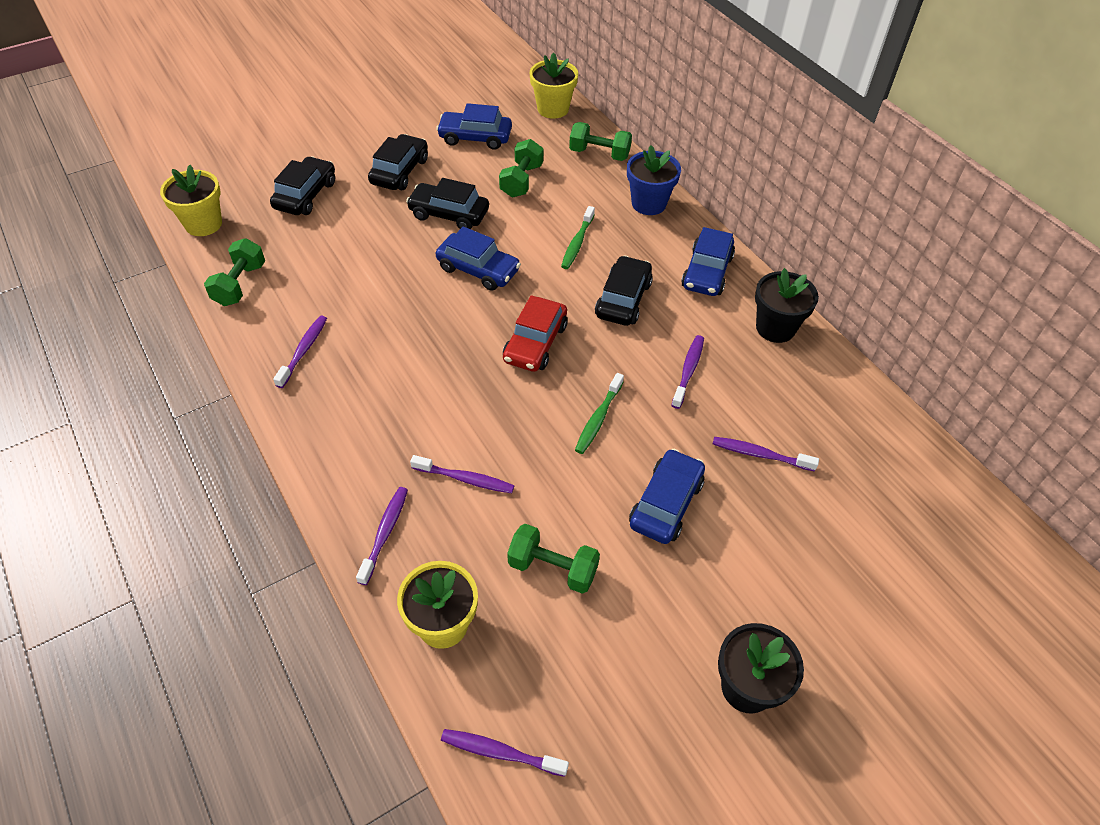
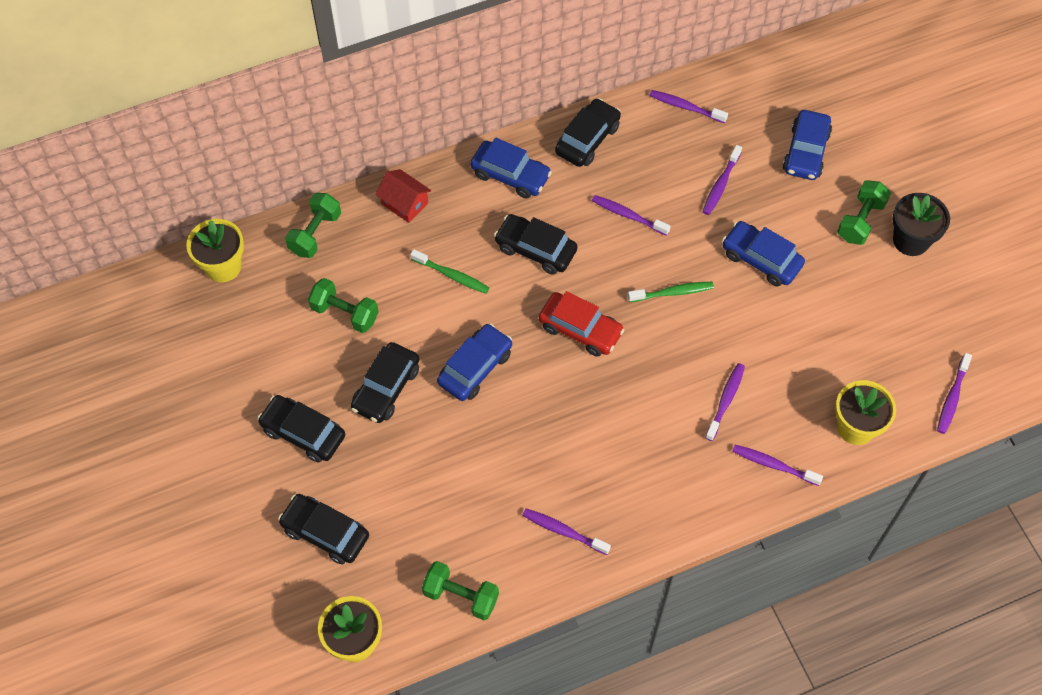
camera: 80 degrees left, 10 degrees up
(475, 137) = (258, 351): blue car -> blue car (805, 152)
(553, 568) = (813, 346): green dumbbell -> green dumbbell (860, 221)
(598, 419) = (673, 292): green toothbrush -> green toothbrush turned 45 degrees counterclockwise
(648, 203) = (404, 203): blue flower pot -> red house
(775, 328) = (587, 139): black flower pot -> black car
(858, 412) = (685, 107): none -> purple toothbrush

